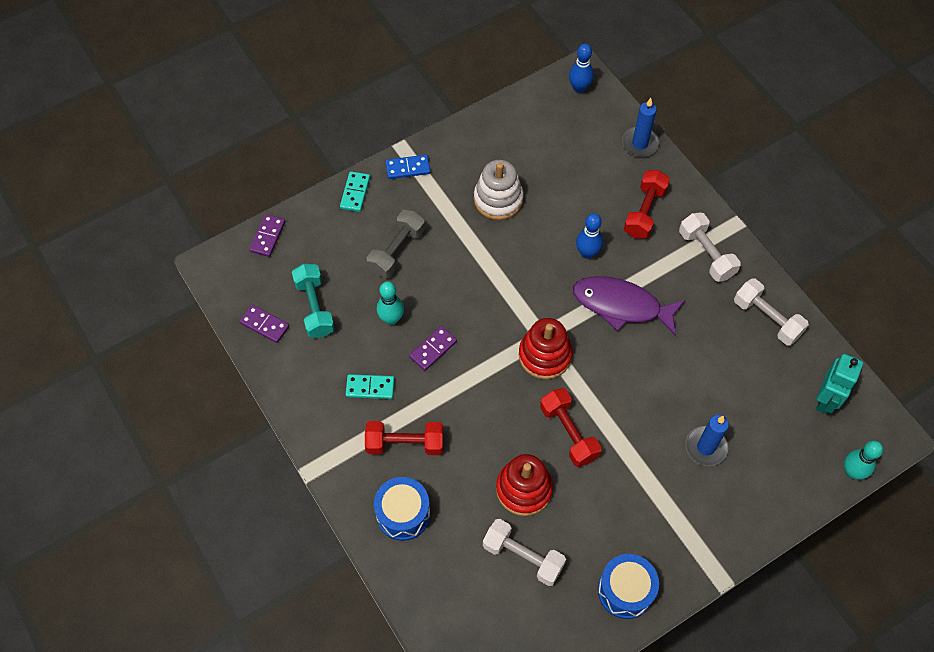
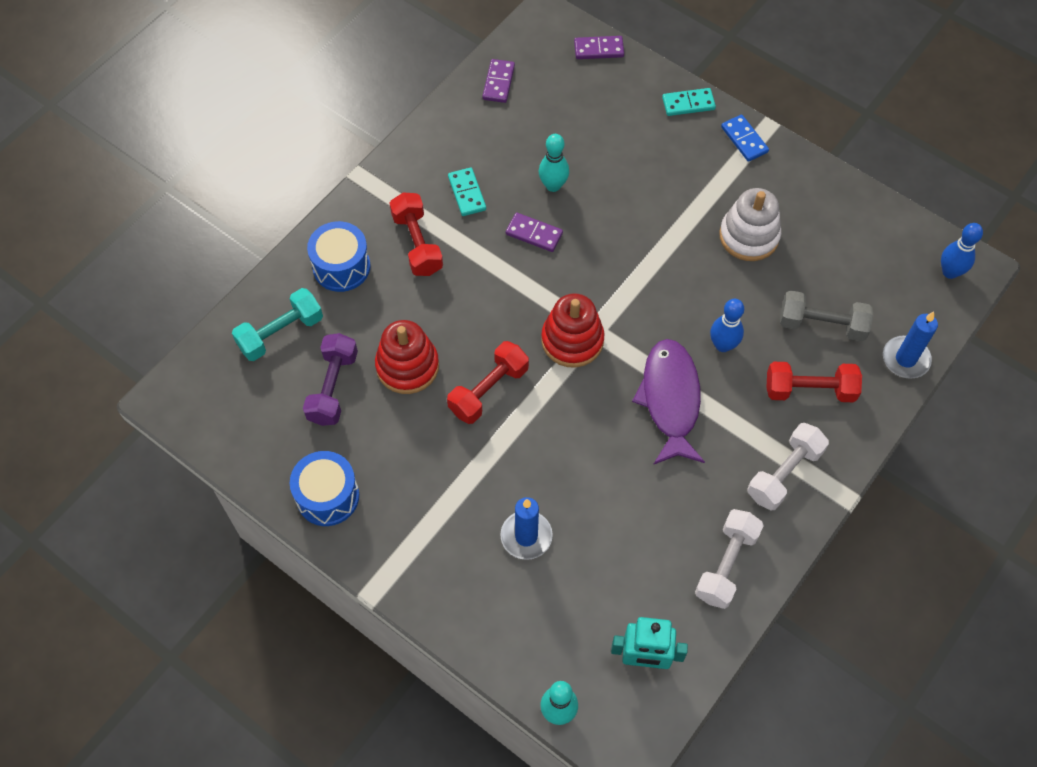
camera: 70 degrees right, 0 degrees up
(314, 307) = (536, 116): turquoise dumbbell -> turquoise dumbbell (280, 333)
(397, 251) = (636, 163): grey dumbbell -> grey dumbbell (822, 324)
(523, 556) = (333, 387): white dumbbell -> purple dumbbell

